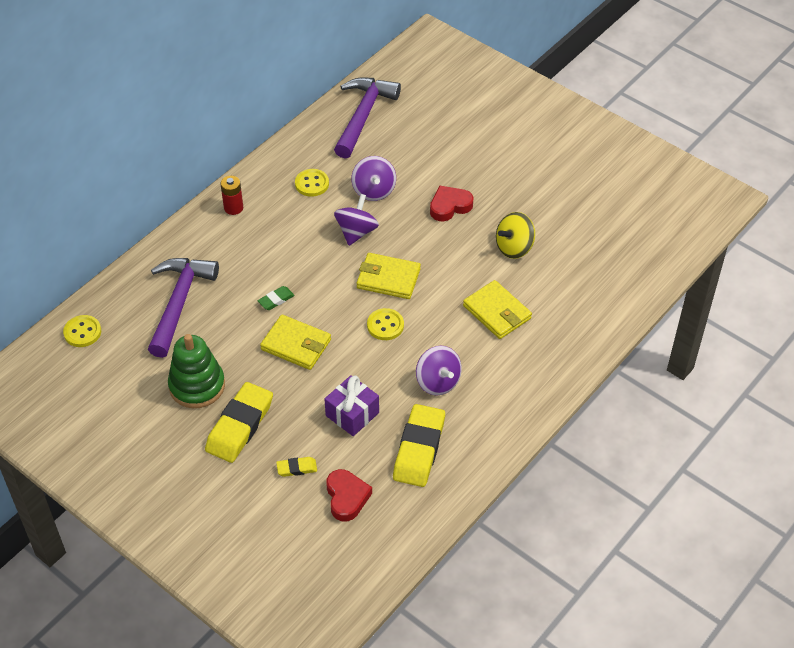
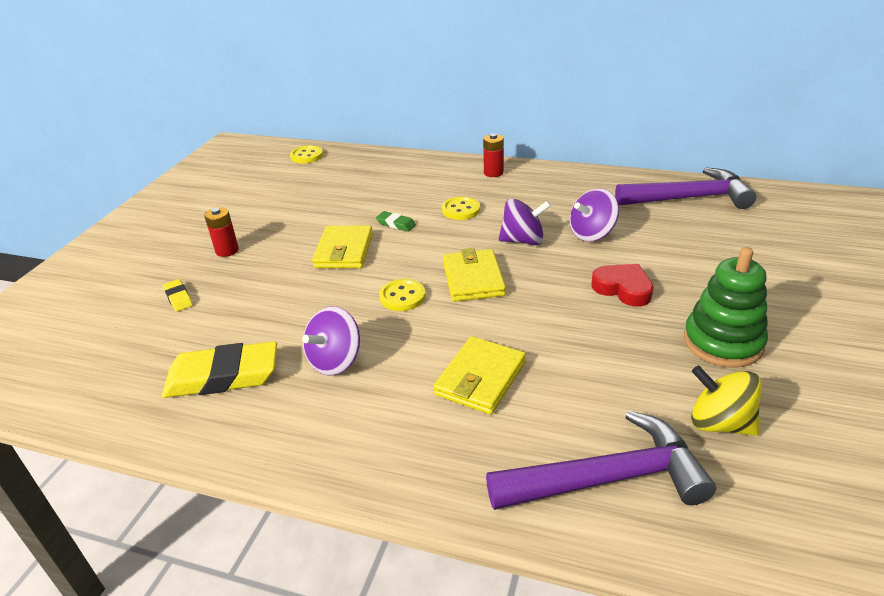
camera: 70 degrees right, 15 degrees down
(179, 303) = (362, 182): purple hammer -> purple hammer (607, 478)
(197, 386) = (269, 217): green stacking toy -> green stacking toy (723, 342)
(239, 426) = (227, 250): yellow eraser -> red battery
(312, 184) = (563, 199): yellow button -> yellow button (461, 210)
(346, 497) = (141, 342): red heart -> none
(352, 414) = (262, 311): purple gift -> none
(514, 247) = (606, 361): yellow spinning top -> yellow spinning top (719, 423)

